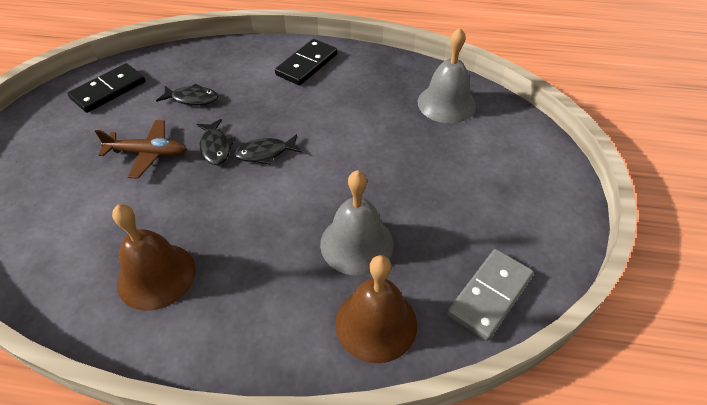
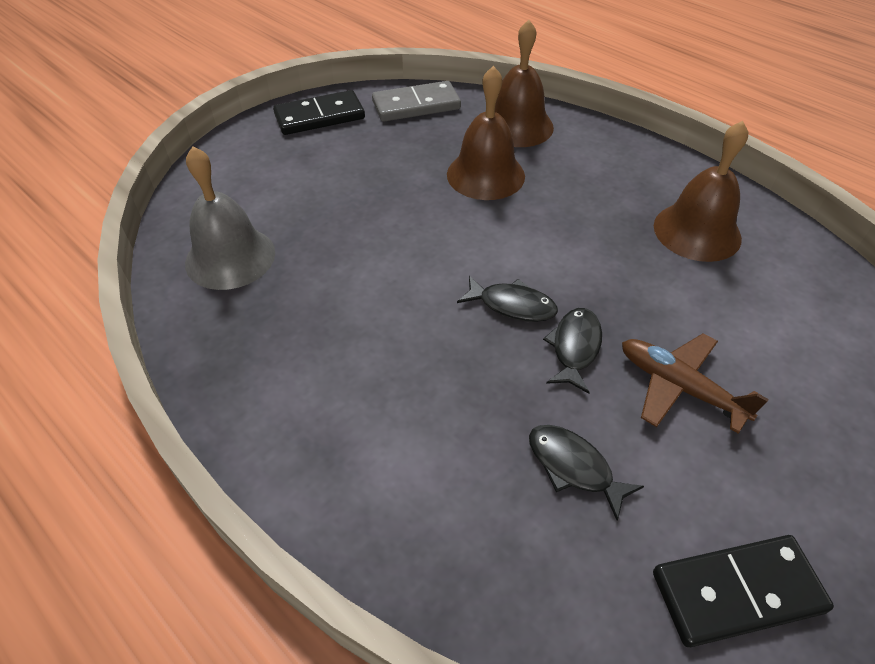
camera: 145 degrees left, 0 degrees up
(307, 64) = (331, 436): black domino -> black domino (319, 116)
(356, 243) = (485, 175): grey bell -> brown bell

